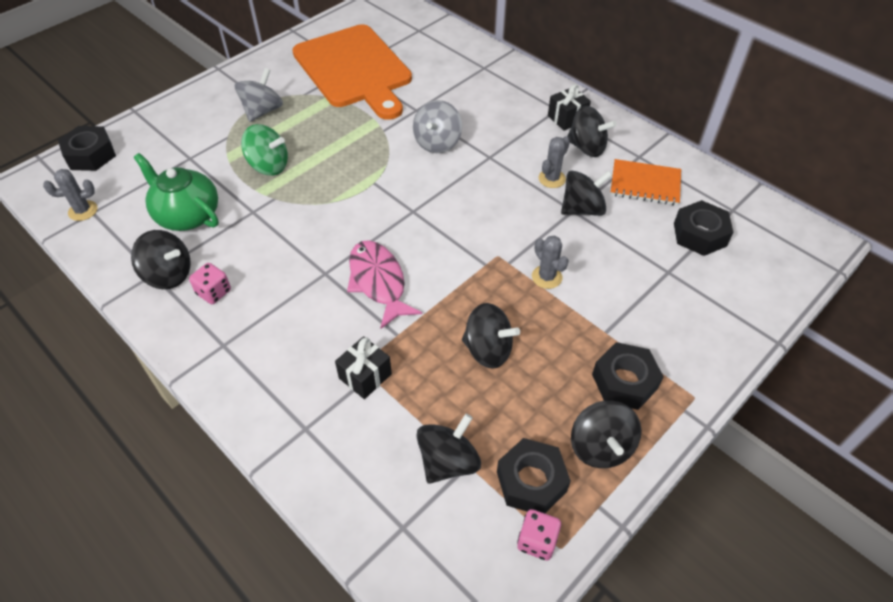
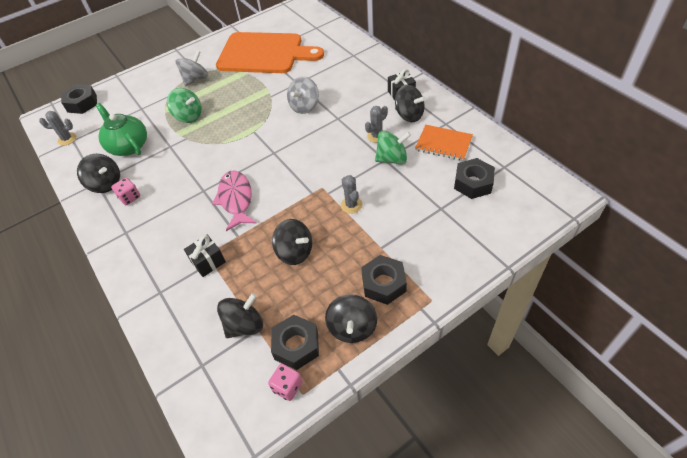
camera: 15 degrees right, 0 degrees up
(354, 69) = (264, 53): orange cutting board -> orange cutting board turned 60 degrees counterclockwise
(582, 209) = (392, 159): black spinning top -> green spinning top

